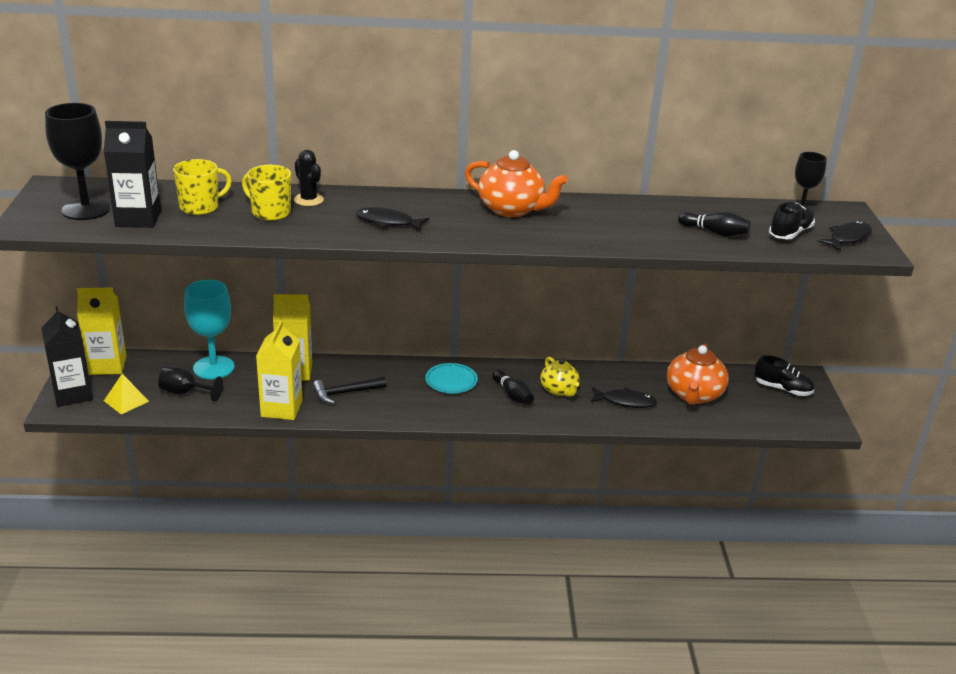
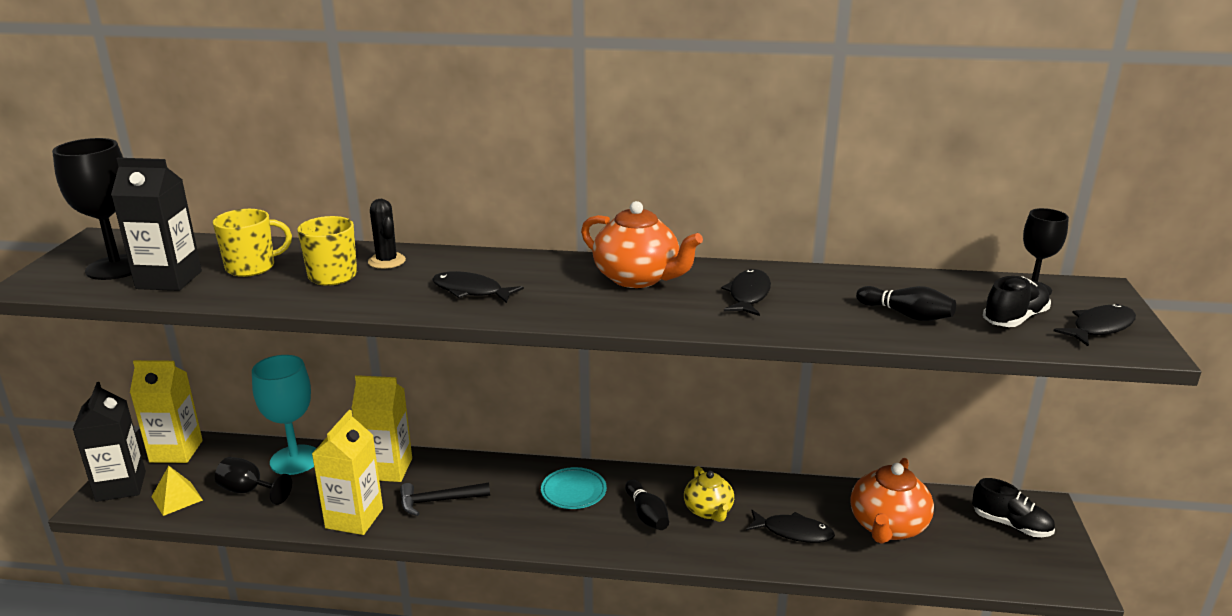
camera: 10 degrees right, 5 degrees down
(598, 220) = (748, 295): none -> black fish

